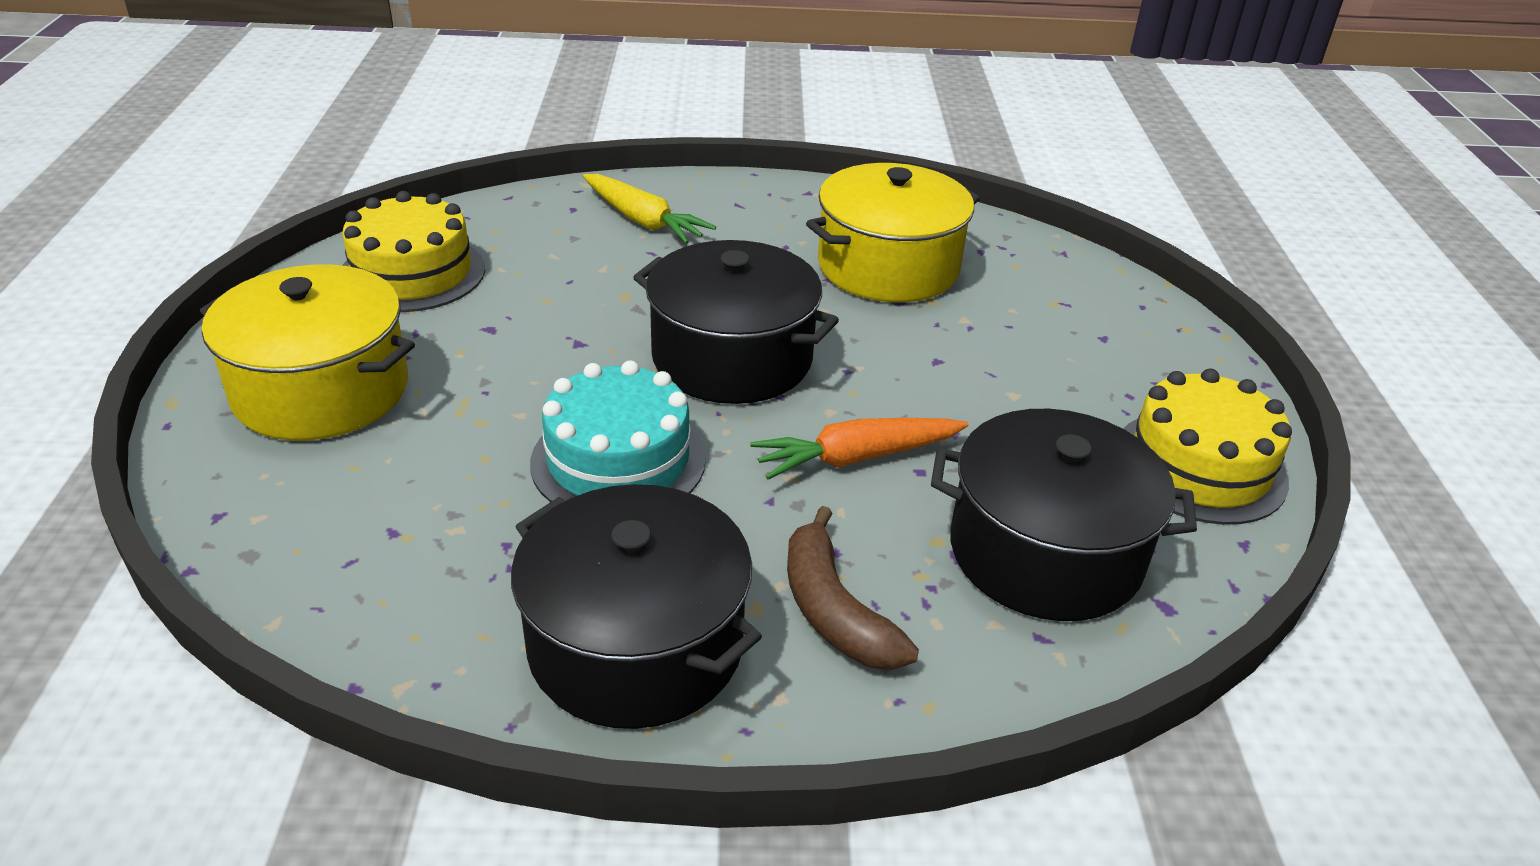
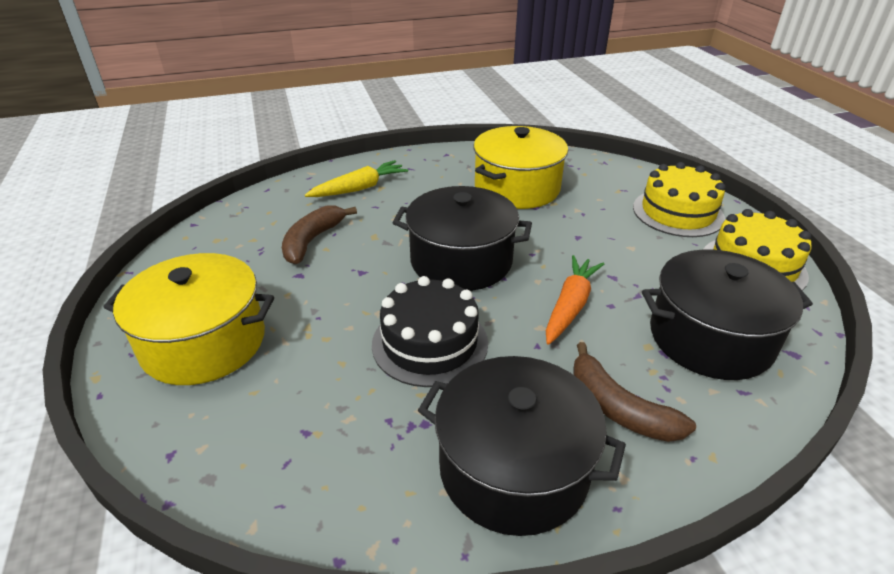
camera: 15 degrees left, 0 degrees up
(412, 273) = (228, 249): yellow cake -> yellow cake (677, 212)
(533, 284) = (312, 241): none -> brown banana
(618, 461) = (430, 343): turquoise cake -> black cake
(643, 221) = (359, 188): yellow carrot -> yellow carrot turned 60 degrees counterclockwise
(856, 458) = (570, 306): orange carrot -> orange carrot turned 150 degrees clockwise

